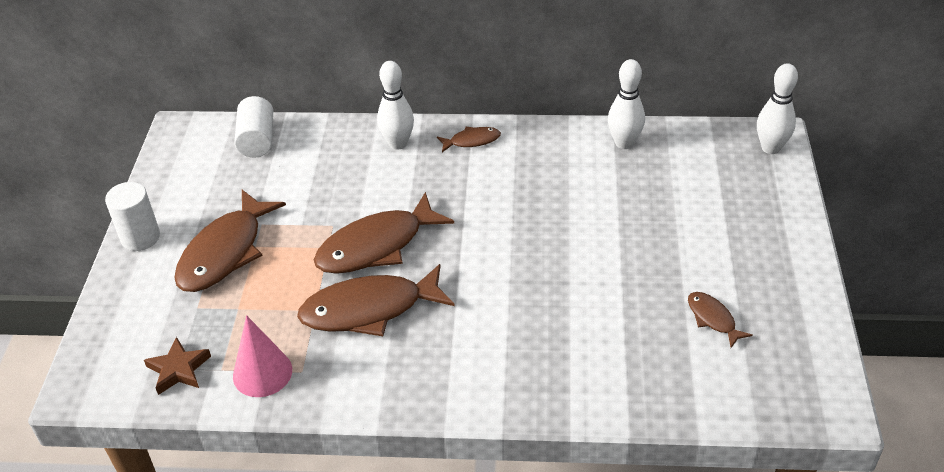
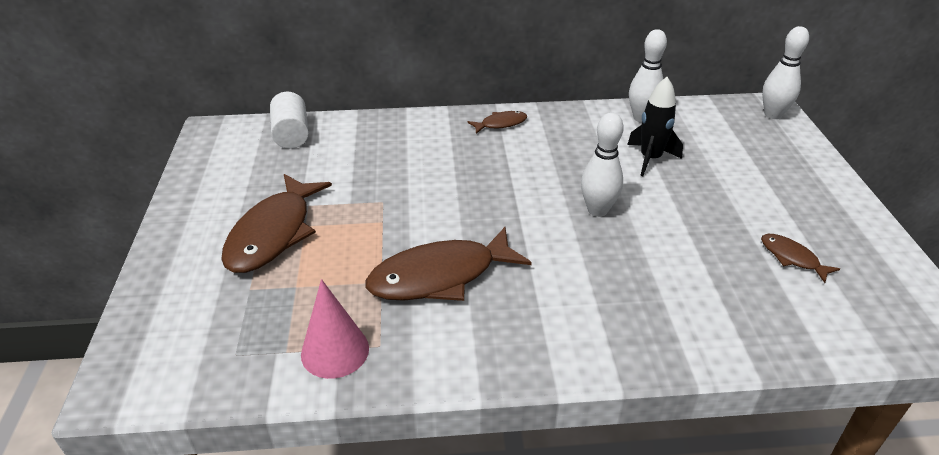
camera: 10 degrees left, 5 degrees down
(140, 237) = (179, 226): white cylinder -> none
(179, 369) = (236, 356): brown star -> none
(377, 246) = (432, 217): brown fish -> none
(398, 143) = (431, 130): white bowling pin -> white bowling pin (597, 210)
(614, 195) = (650, 159): none -> black rocket

